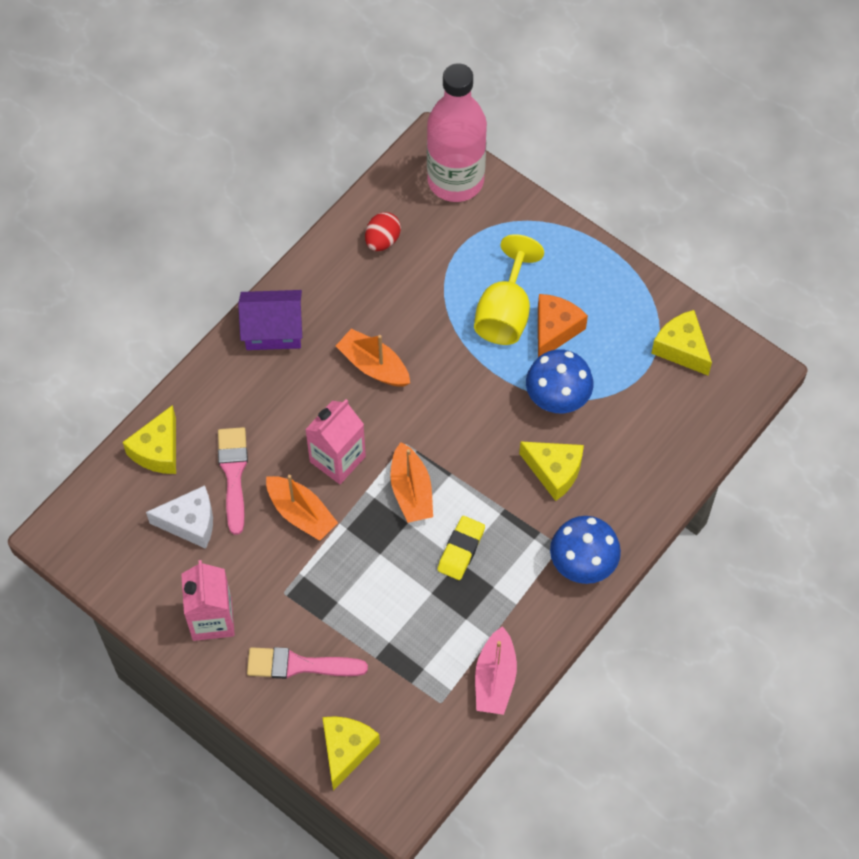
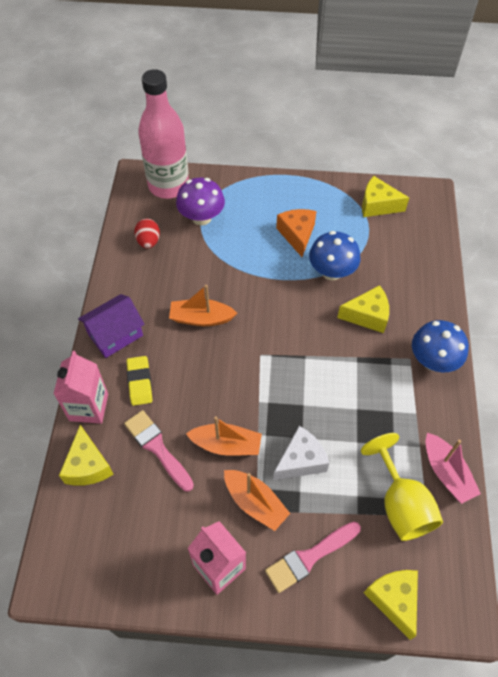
camera: 35 degrees left, 5 degrees down
(190, 523) = (150, 504): white cheese -> white cheese (301, 460)
(337, 459) = (223, 392): pink carton -> pink carton (88, 407)
(411, 491) = (289, 383): orange boat -> orange boat (255, 502)
(461, 550) = (352, 400): yellow eraser -> yellow eraser (140, 382)
(463, 244) = (201, 217): none -> purple mushroom
(505, 312) = (259, 241): yellow goblet -> yellow goblet (401, 504)

